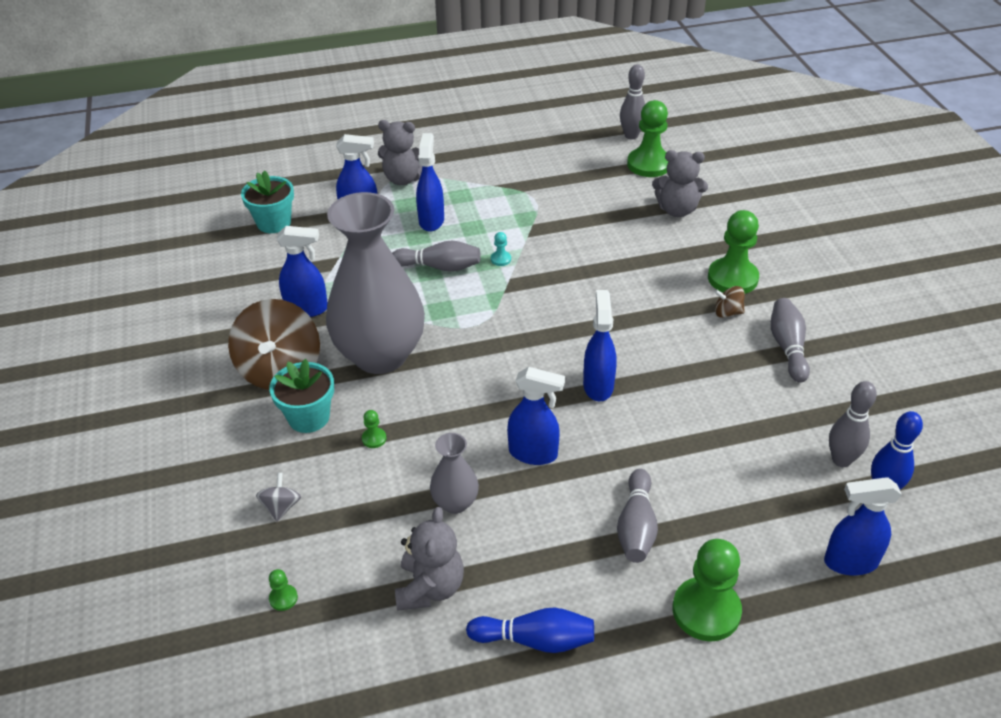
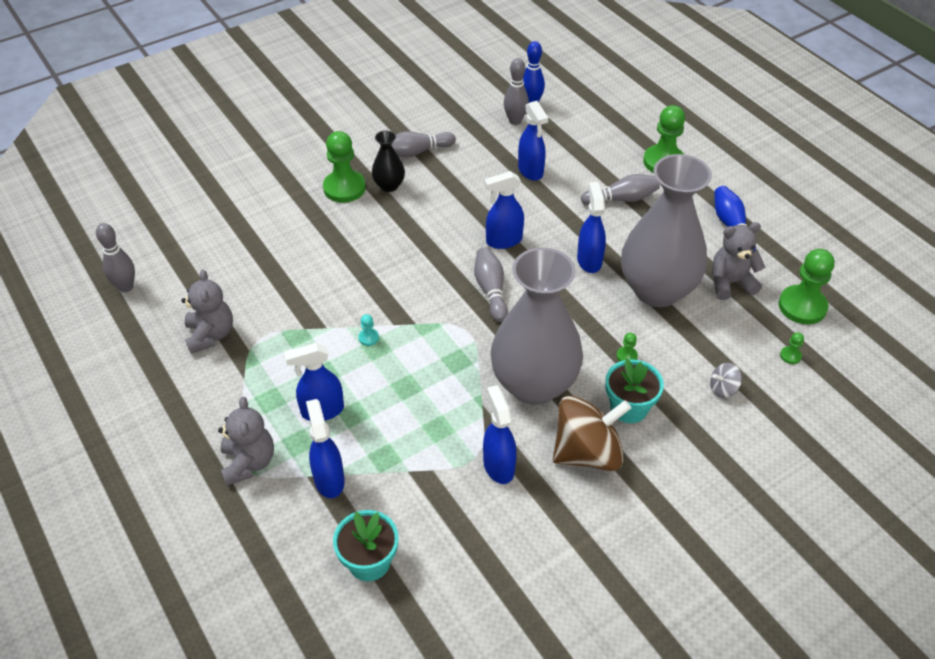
camera: 110 degrees left, 5 degrees up
(440, 267) = (396, 380): grey bowling pin -> grey bowling pin (491, 290)
(455, 503) = (657, 290): grey vase -> grey vase, size x2.27
(649, 164) = (180, 264): green pawn -> green pawn (802, 306)
(677, 210) = (255, 233): grey teddy bear -> grey teddy bear (210, 335)
(727, 312) = (389, 185): brown spinning top -> black vase
(850, 562) = (593, 113): blue spray bottle -> blue spray bottle (530, 171)

